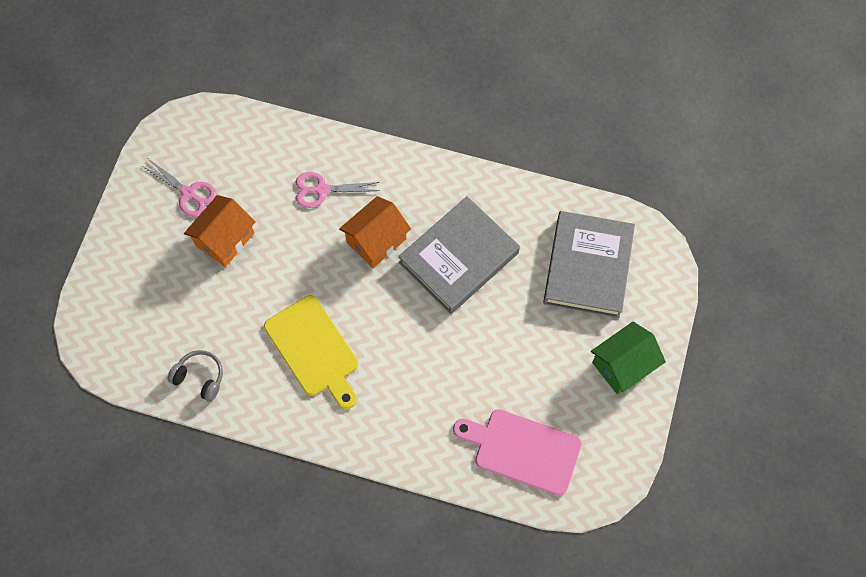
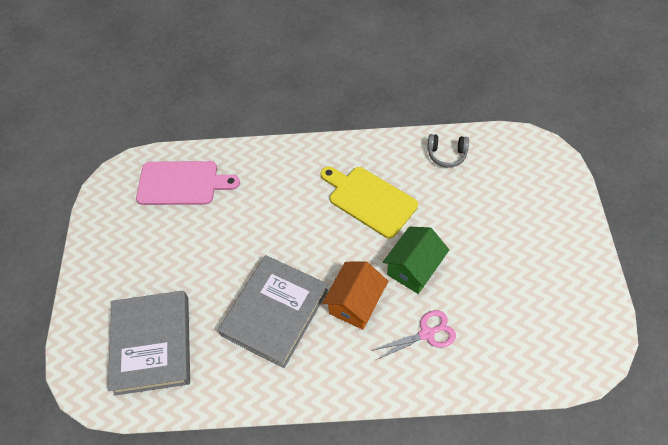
camera: 165 degrees right, 10 degrees down
(189, 193) = (545, 288): pink scissors -> none
(225, 239) = (489, 259): orange house -> none
(623, 365) = (109, 269): green house -> green house (414, 268)

